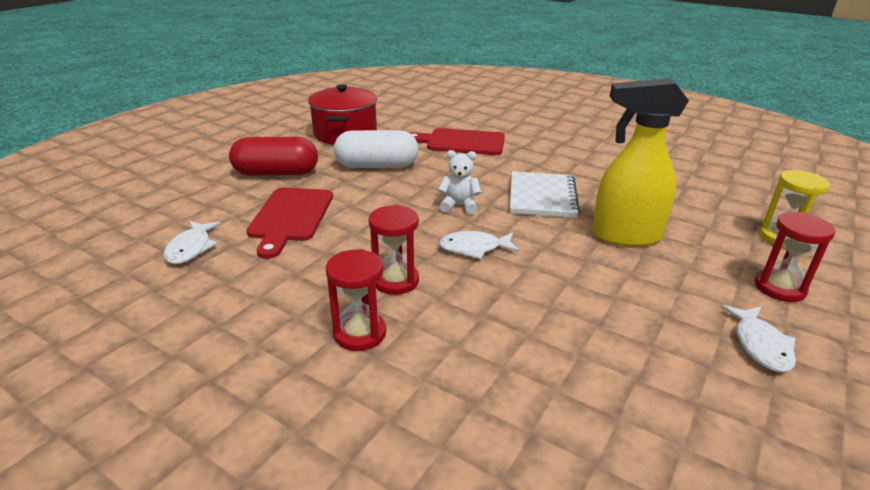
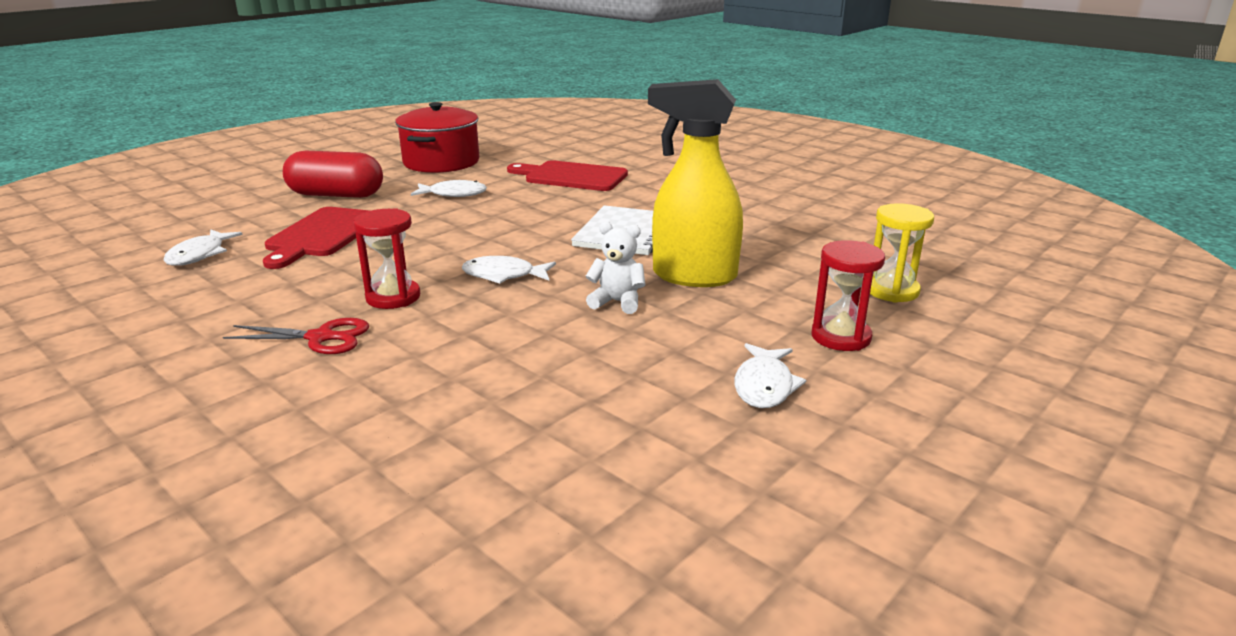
camera: 10 degrees right, 5 degrees down
(360, 333) = (320, 338): red hourglass -> red scissors
(377, 166) = (454, 194): white capsule -> white fish
(459, 206) = (518, 236): white teddy bear -> white teddy bear (617, 302)

